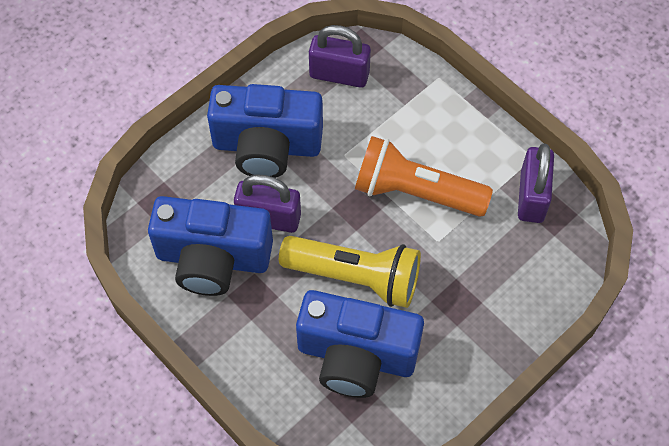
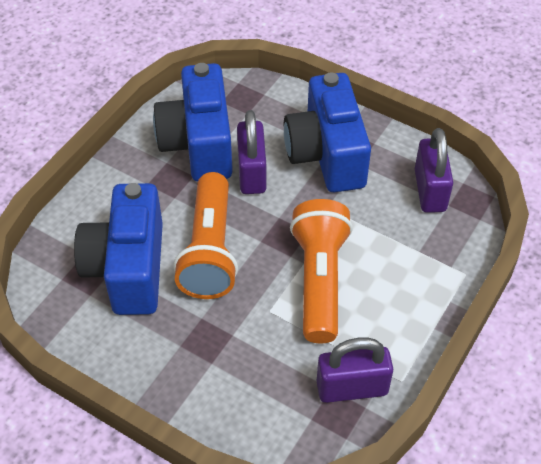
camera: 75 degrees right, 10 degrees down
(355, 277) = (210, 250): yellow flashlight -> orange flashlight

